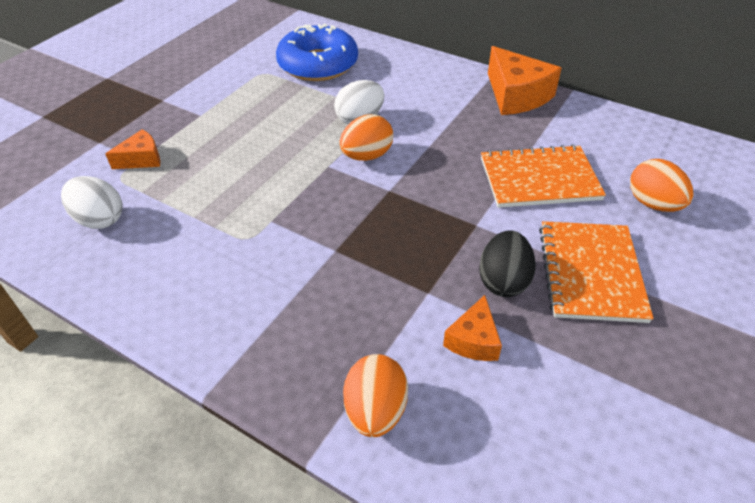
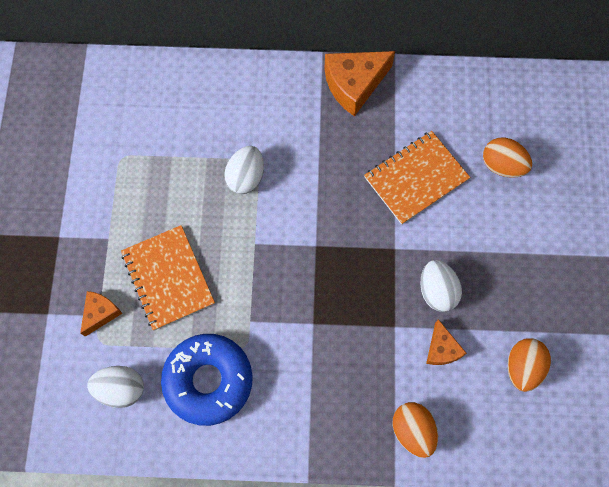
camera: 30 degrees left, 25 degrees up
(318, 64) = (164, 122): blue donut -> blue donut (208, 380)
(367, 156) = (277, 217): orange egg -> orange egg (522, 367)
(503, 281) = (437, 291): black egg -> white egg
(516, 95) = (354, 85): orange cheese -> orange cheese turned 120 degrees clockwise
(590, 272) = (487, 254): orange notebook -> orange notebook (168, 278)

